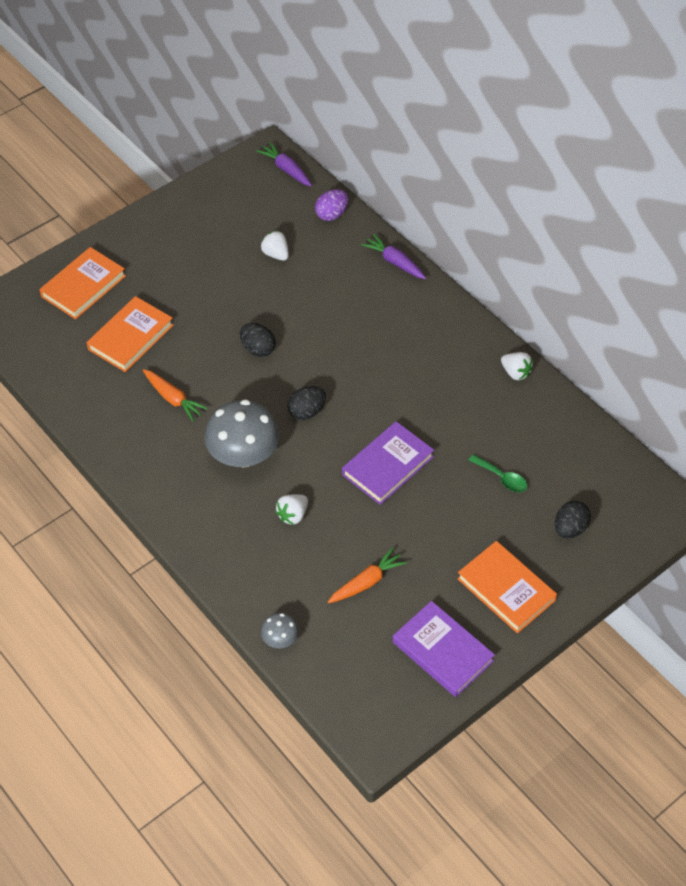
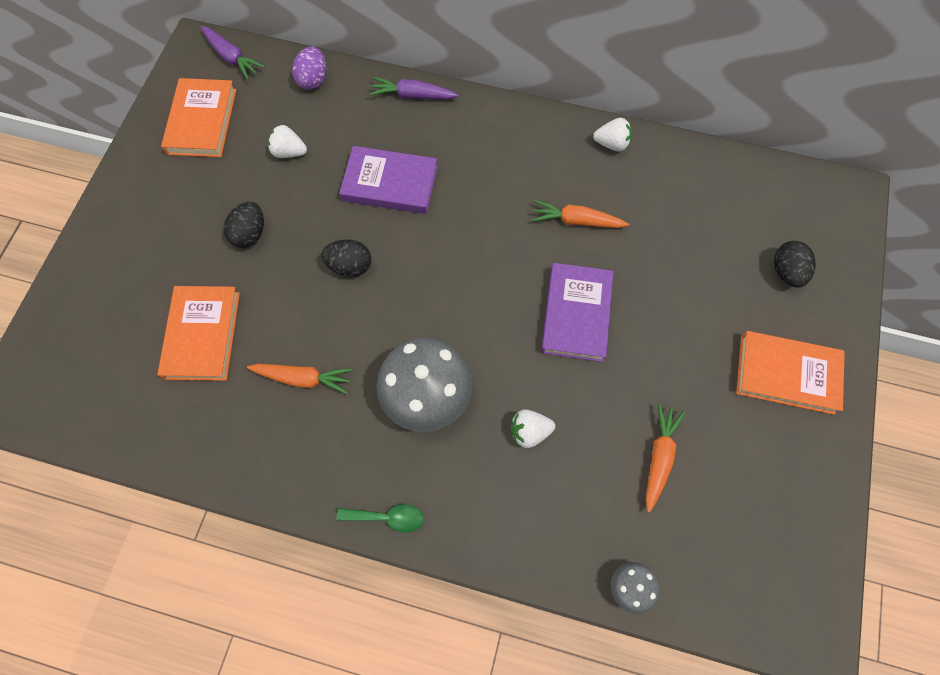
camera: 35 degrees left, 15 degrees up
(83, 286) = (104, 307): orange book -> orange book (202, 121)
(286, 170) = (231, 57): purple carrot -> purple carrot turned 150 degrees counterclockwise
(293, 515) = (529, 431): white strawberry -> white strawberry turned 75 degrees clockwise
(306, 412) = (453, 305): black egg -> black egg (250, 234)
(442, 408) = (577, 221): none -> orange carrot
(442, 651) = (788, 483): purple book -> purple book (390, 183)
(502, 478) = (687, 259): green spoon -> green spoon (387, 517)

